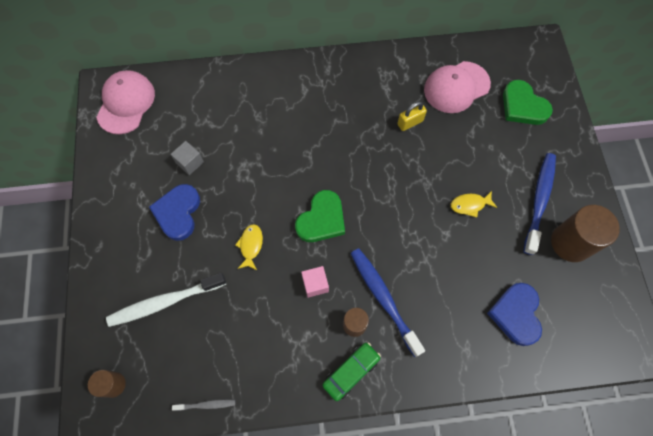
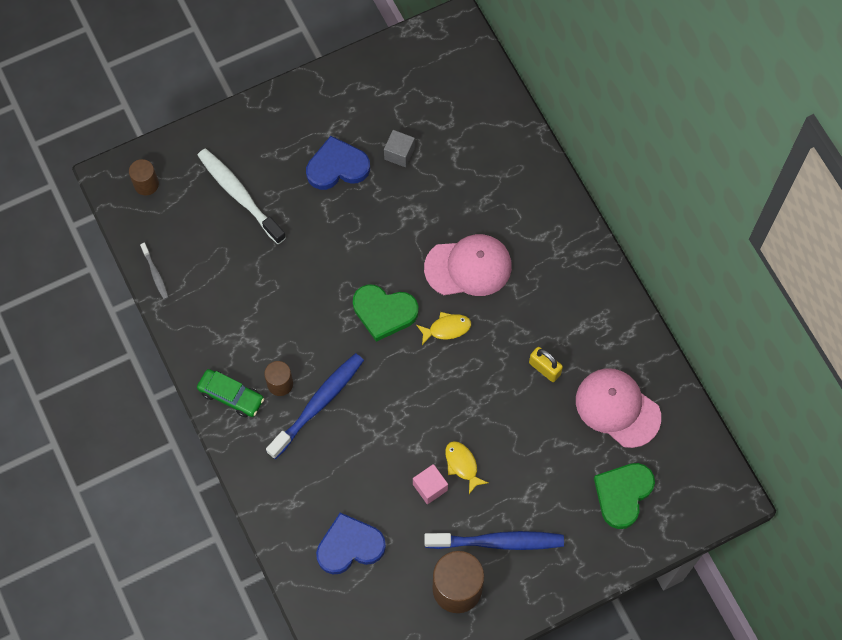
camera: 70 degrees right, 0 degrees up
(126, 103) = (445, 58): pink cap -> pink cap (468, 267)
(251, 245) = (328, 252): yellow fish -> yellow fish (446, 328)
(315, 284) = (309, 331): pink cube -> pink cube (430, 487)

